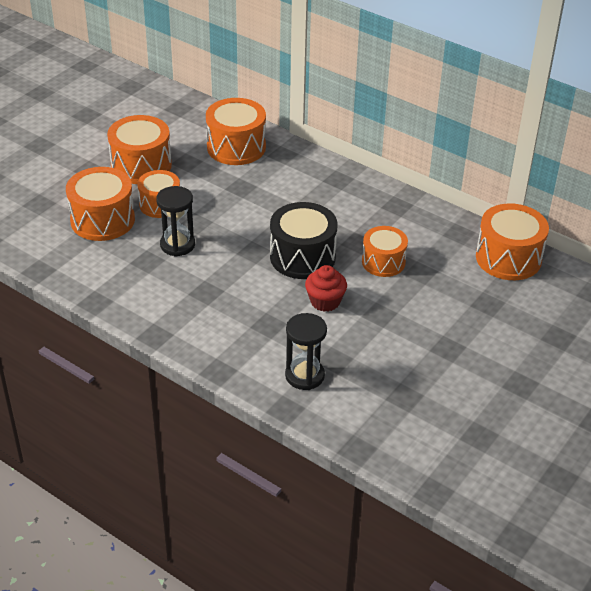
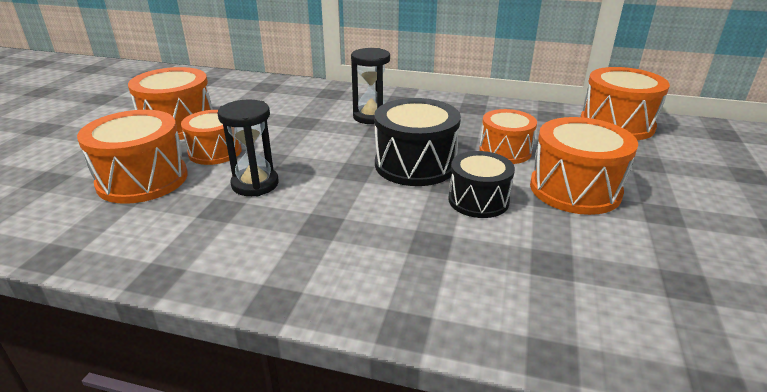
camera: 20 degrees left, 10 degrees down
(236, 147) = (279, 96): orange drum -> orange drum (575, 189)
(304, 376) = (533, 296): black hourglass -> black hourglass (371, 117)
(325, 301) = (478, 200): red cupcake -> black drum

